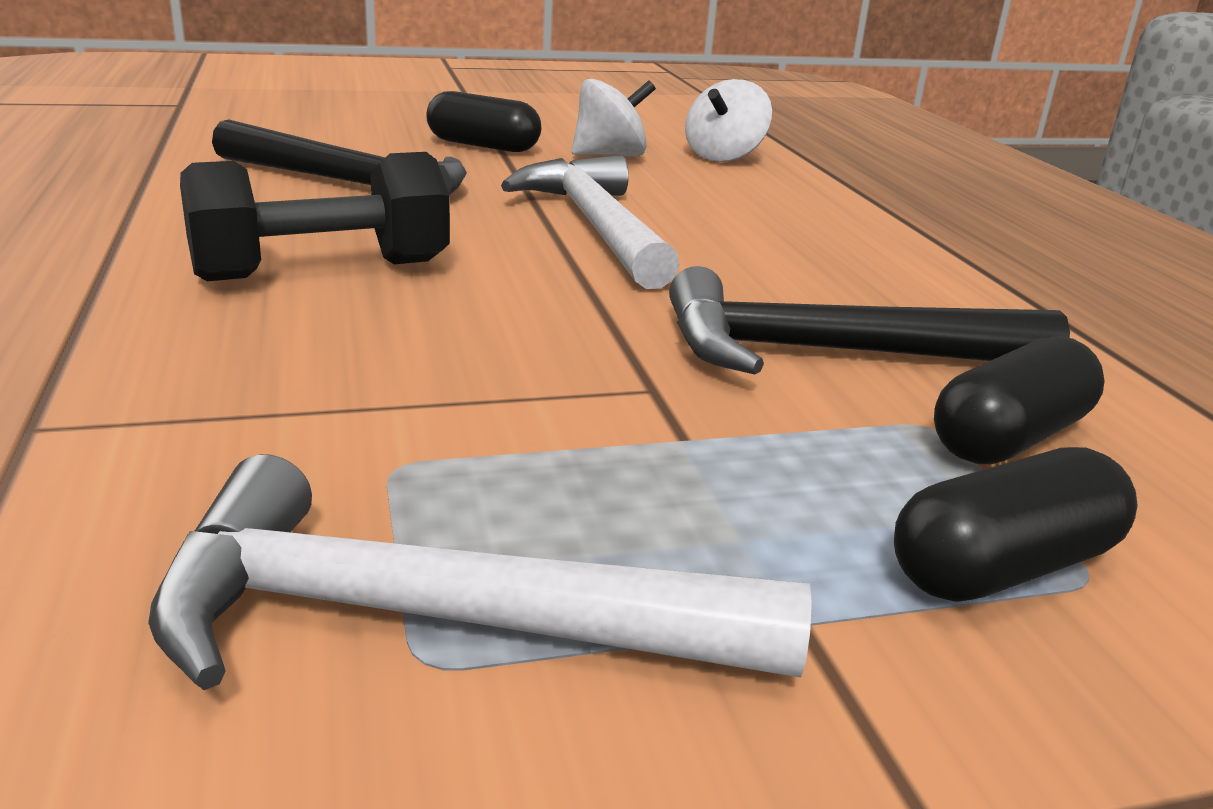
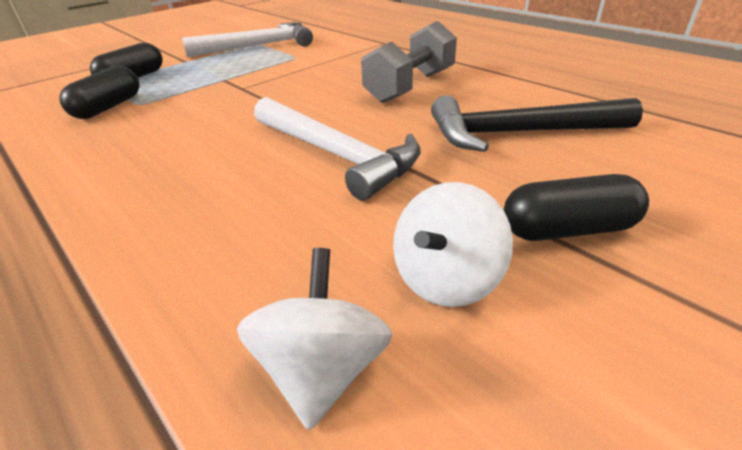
camera: 155 degrees right, 10 degrees up
(322, 270) = (410, 86): black dumbbell -> grey dumbbell
(834, 353) = (172, 118): black hammer -> none

